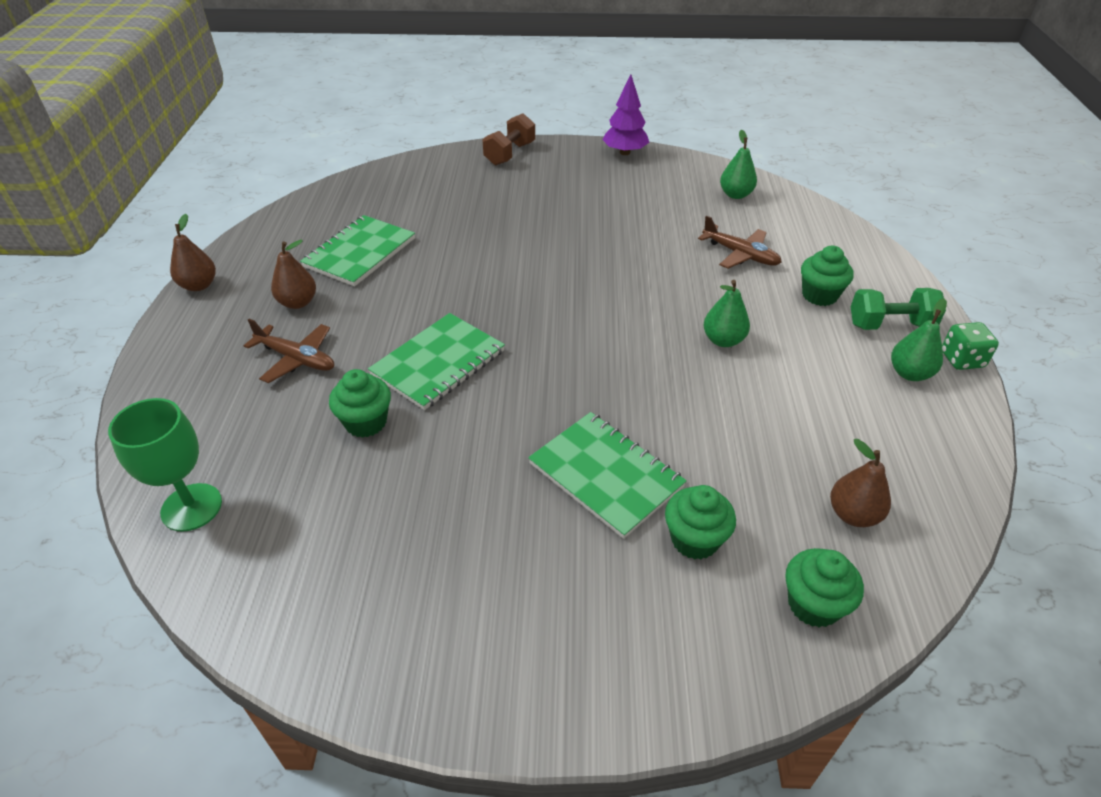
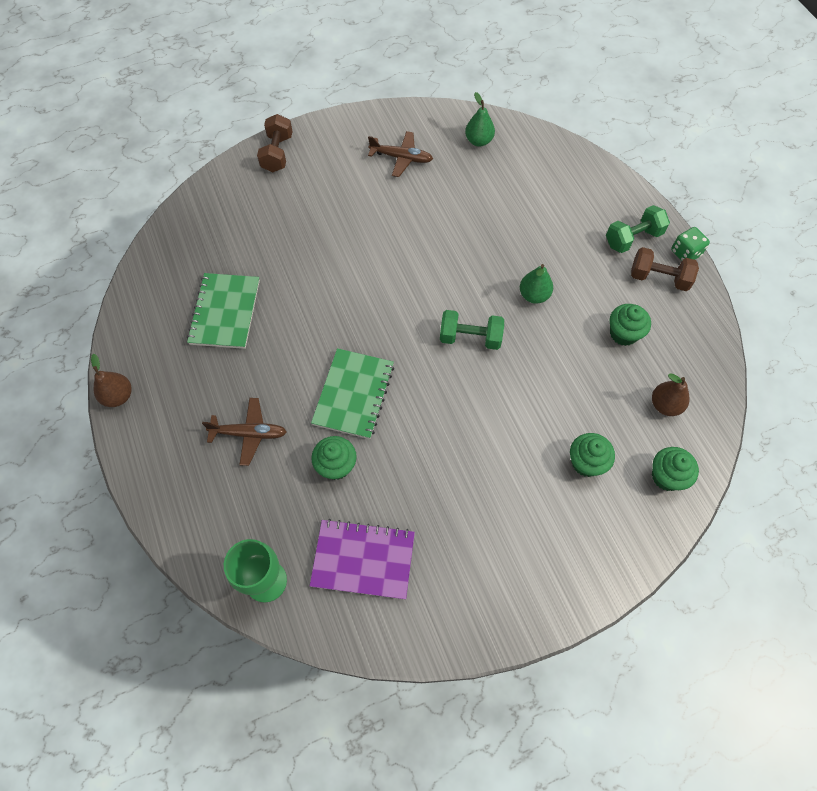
camera: 25 degrees left, 20 degrees up
(298, 303) = (212, 381): brown pear -> none
(320, 532) = (363, 559): none -> purple notebook
(606, 475) = (513, 439): green notebook -> none
(615, 355) = (470, 338): none -> green dumbbell
(624, 152) = (370, 119): purple tree -> none
(740, 254) = (509, 206): brown plane -> brown plane (401, 158)
(819, 295) = (578, 227): green cupcake -> green cupcake (623, 333)
(909, 373) = (659, 278): green pear -> brown dumbbell

